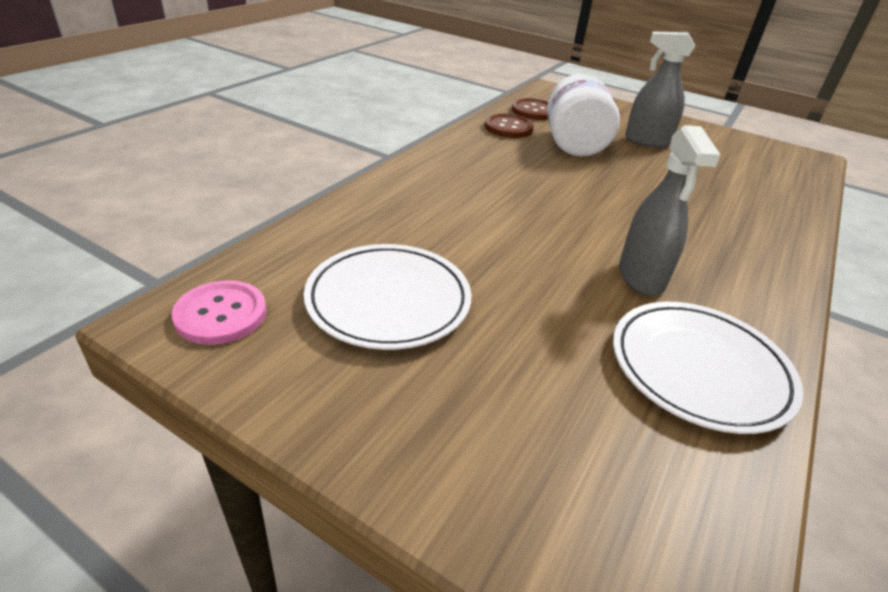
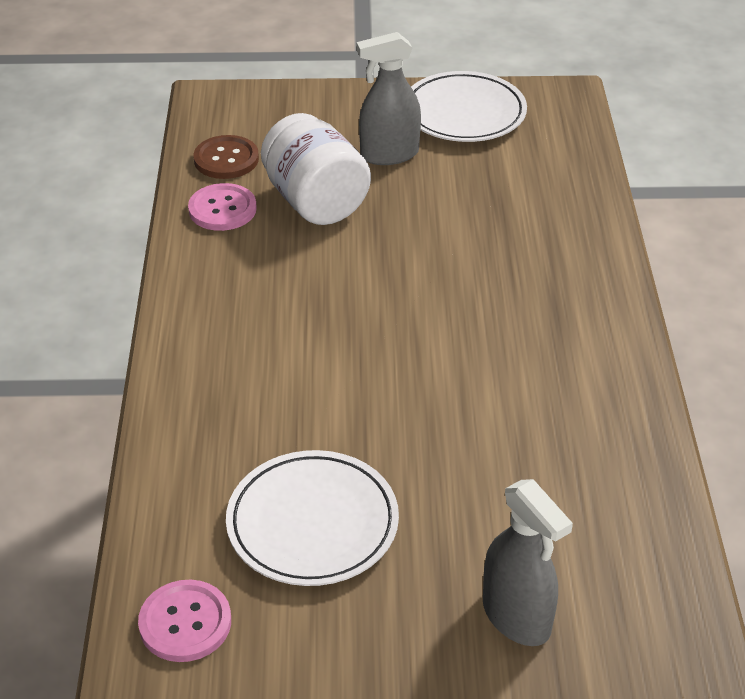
camera: 30 degrees left, 5 degrees up
(508, 128) = (222, 209): brown button -> pink button
(641, 277) = (502, 371): grey spray bottle -> grey spray bottle (516, 617)
(699, 369) = (598, 447): white plate -> white plate (464, 113)

